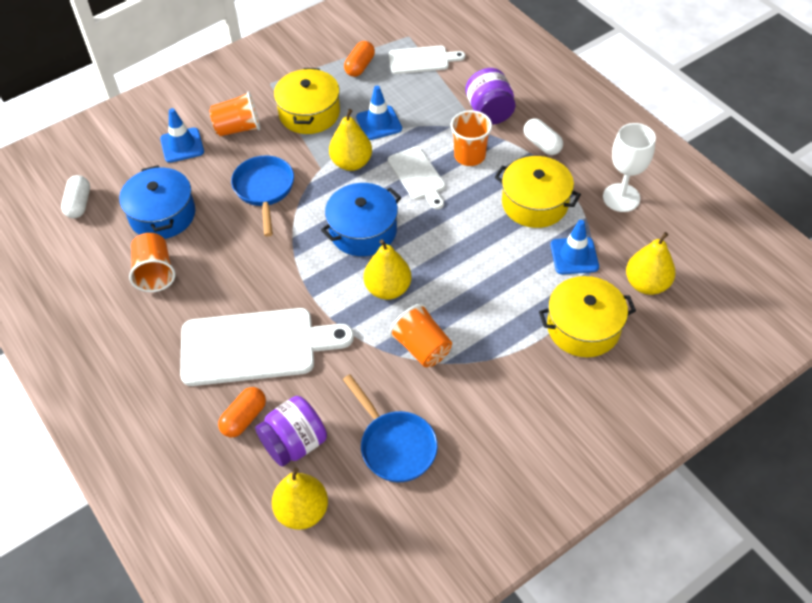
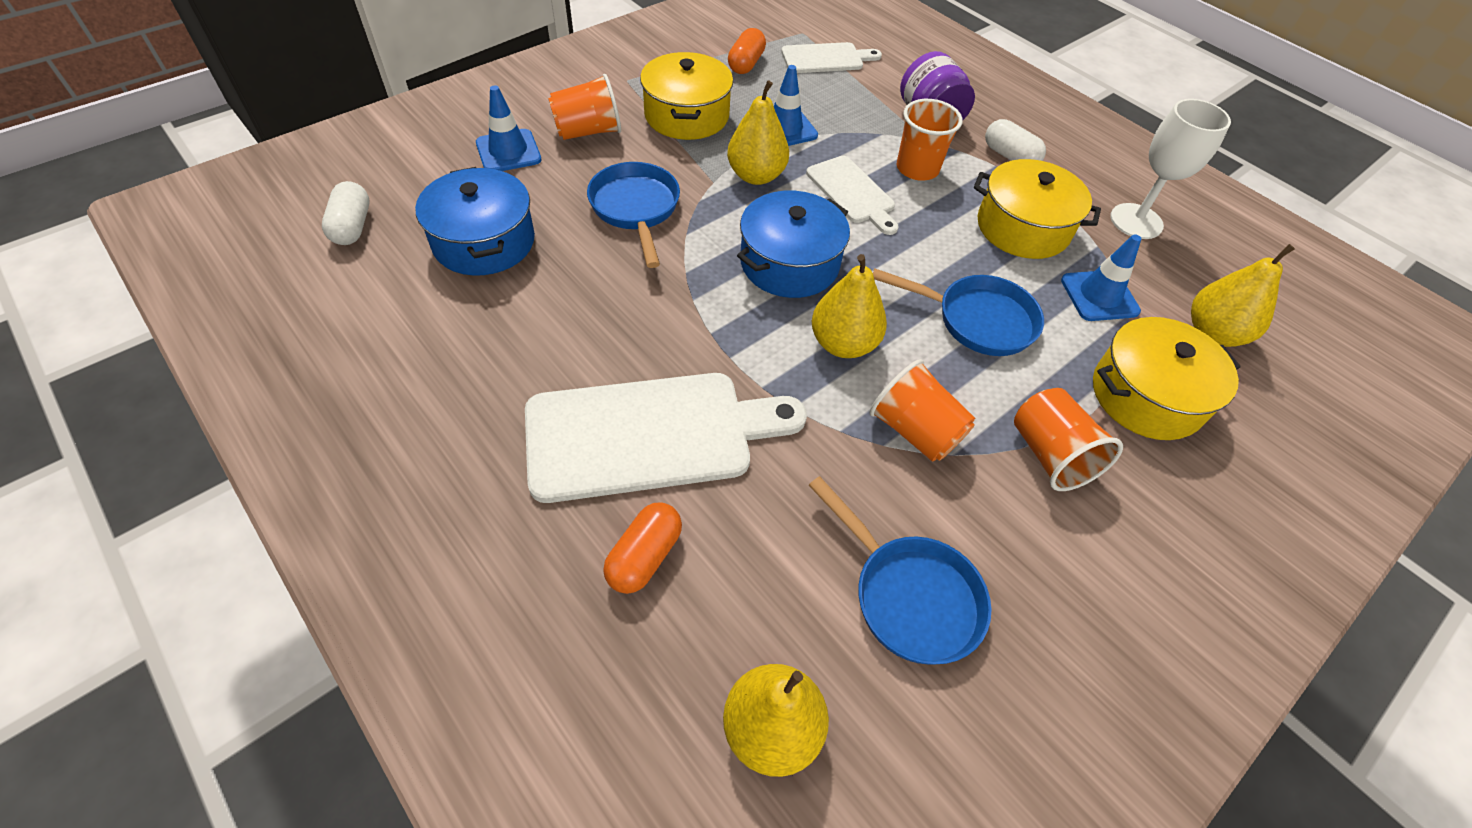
camera: 10 degrees left, 0 degrees up
(155, 273) = (476, 323): orange cup -> orange cup (1050, 455)
(294, 443) = (737, 599): purple jar -> none
(482, 273) = (977, 320): none -> blue pan

